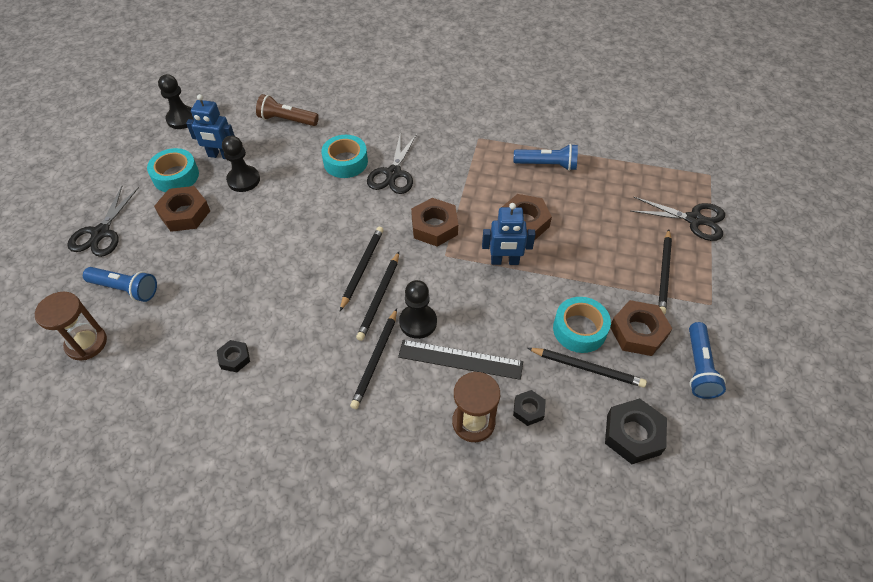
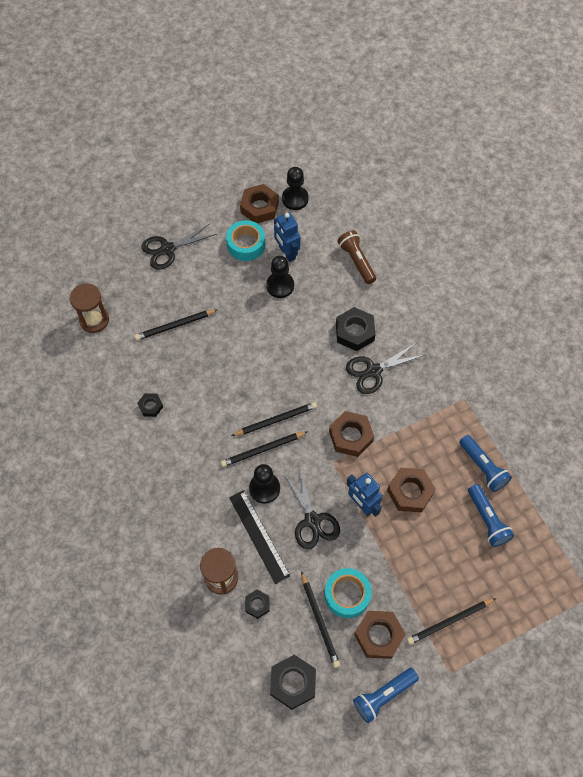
camera: 50 degrees right, 10 degrees up
(125, 289) = (143, 303): blue flashlight -> blue flashlight (487, 520)
(185, 213) = (223, 279): brown nut -> brown nut (259, 207)
(345, 162) = (355, 332): turquoise tape -> black nut
(376, 360) = (216, 486): black pencil -> black pencil (175, 326)
(694, 220) = (526, 612): black scissors -> black scissors (312, 520)

